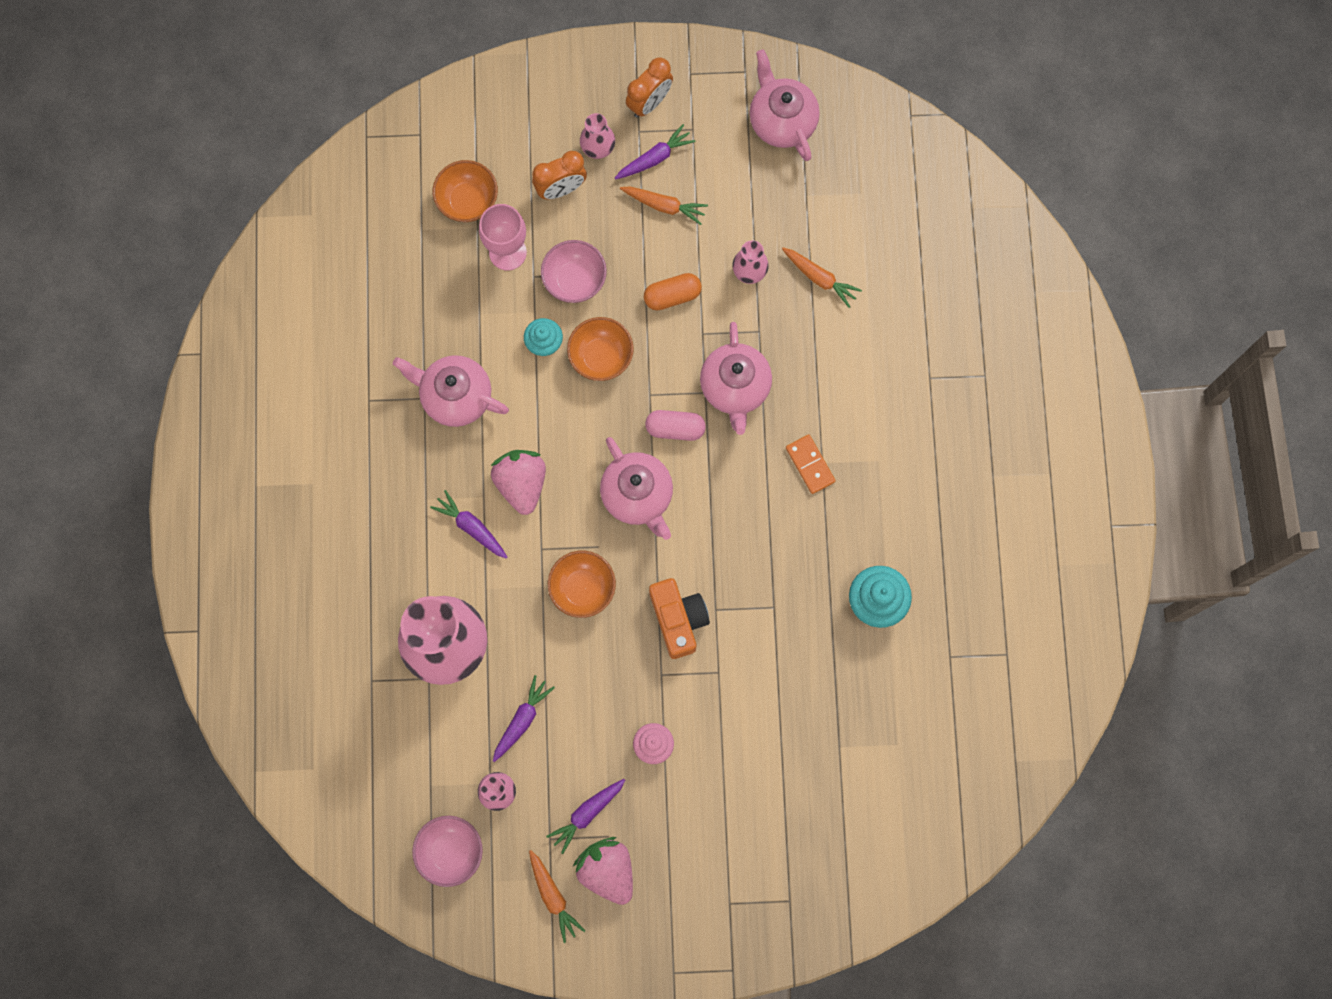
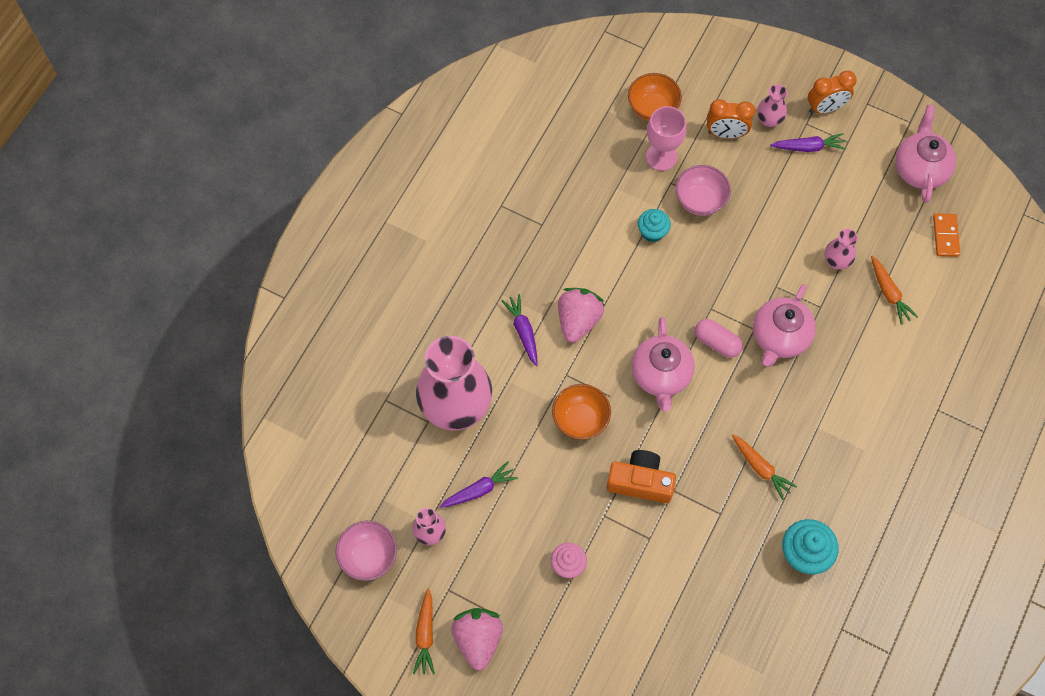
camera: 30 degrees right, 10 degrees down
(455, 396) = (565, 235): pink teapot -> none
(587, 813) = (487, 587): purple carrot -> none
(601, 357) = (689, 263): orange bowl -> none
(664, 206) = (797, 183): orange carrot -> orange carrot (760, 468)
(672, 296) = (767, 248): orange capsule -> none
(678, 619) = (640, 482): orange camera -> orange camera turned 90 degrees counterclockwise
(810, 465) = (807, 423): orange domino -> orange domino (945, 236)

